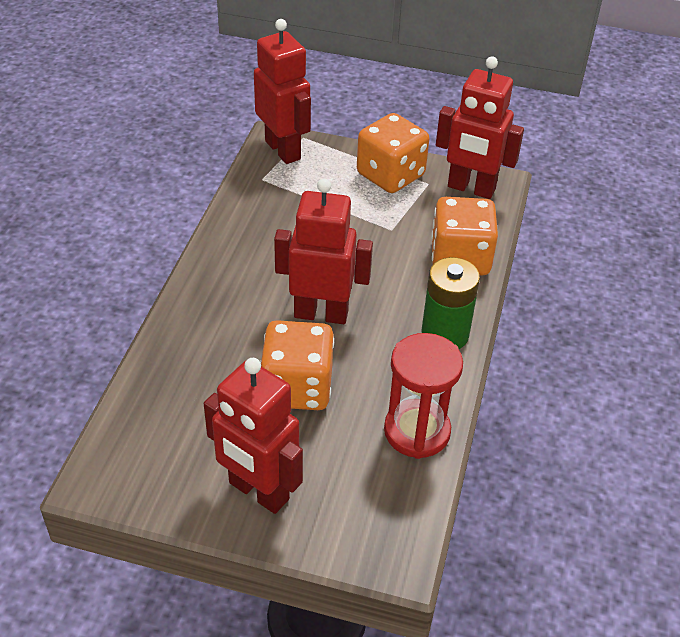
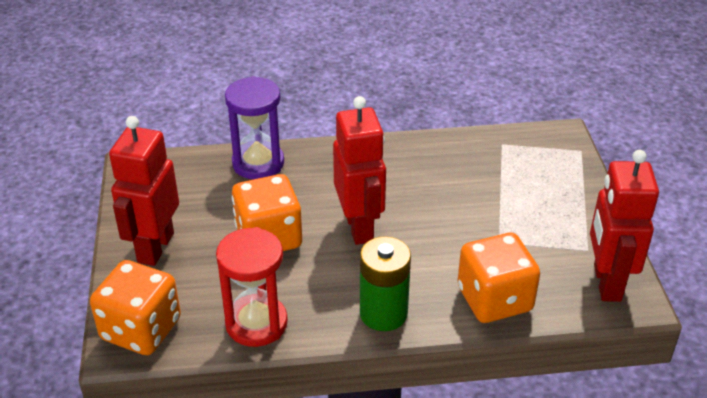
camera: 70 degrees right, 5 degrees down
(170, 363) = (258, 163): none -> purple hourglass
(283, 150) = (551, 144): red robot -> none
(390, 175) = (577, 220): orange dice -> orange dice (141, 329)

